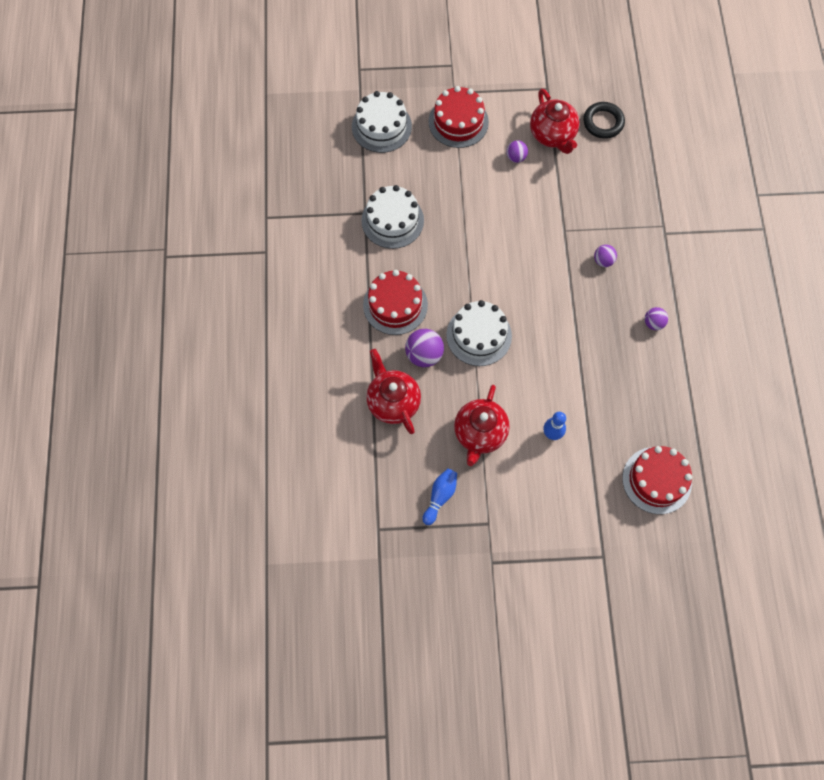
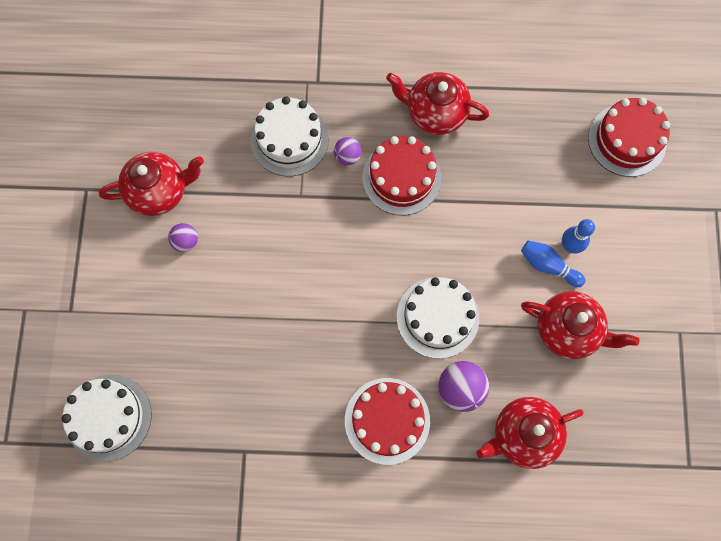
camera: 85 degrees left, 5 degrees up
(392, 220) = (260, 414): white cake -> white cake (289, 140)
(440, 497) = (647, 386): blue bowling pin -> blue bowling pin (548, 266)
(458, 122) = (118, 310): red cake -> red cake (401, 178)
(603, 122) = (150, 128): black ring -> none
(653, 323) = (435, 113): purple ball -> red teapot

